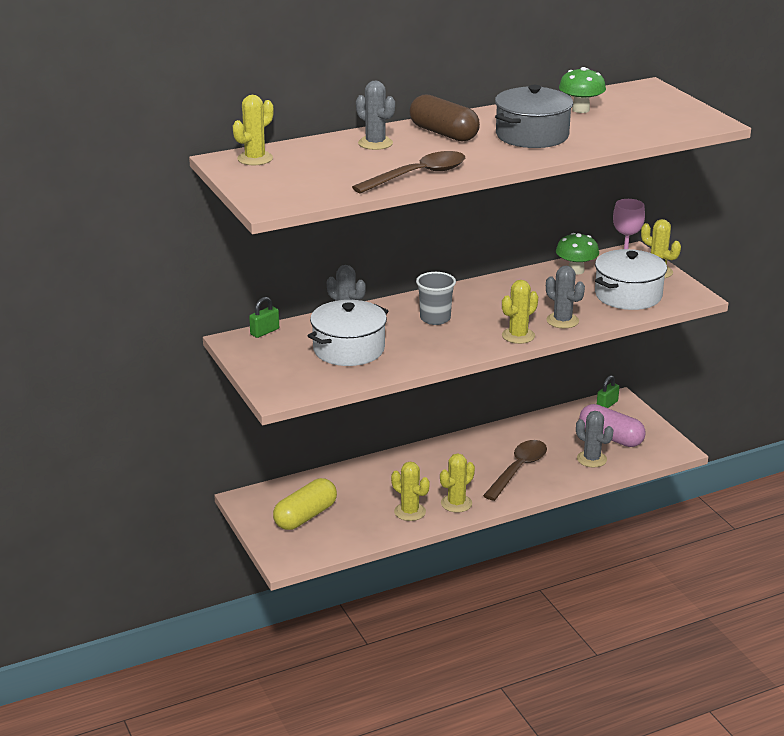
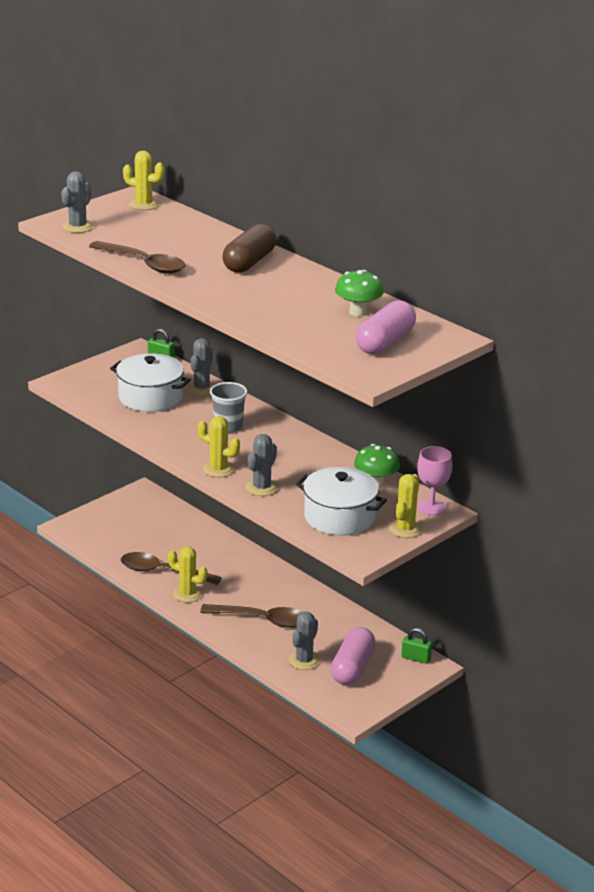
camera: 70 degrees right, 0 degrees up
(305, 516) = (132, 523): yellow capsule -> none
(375, 143) = (206, 240): grey cactus -> grey cactus (78, 227)
(410, 512) = (163, 572): yellow cactus -> brown spoon
(532, 135) = (271, 297): grey pot -> none
(648, 109) = (385, 342): none -> pink capsule

